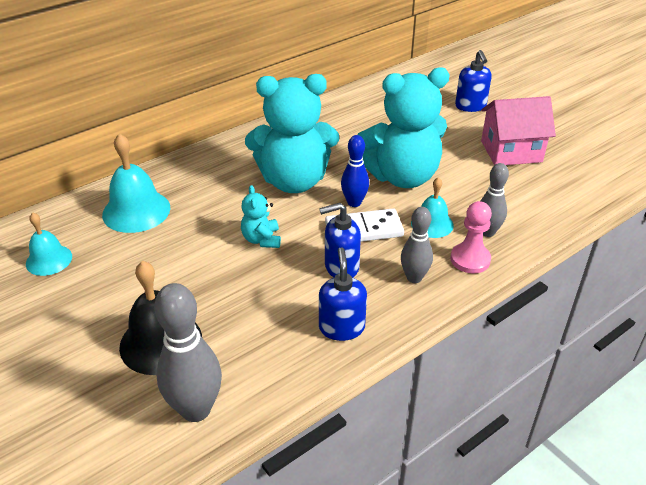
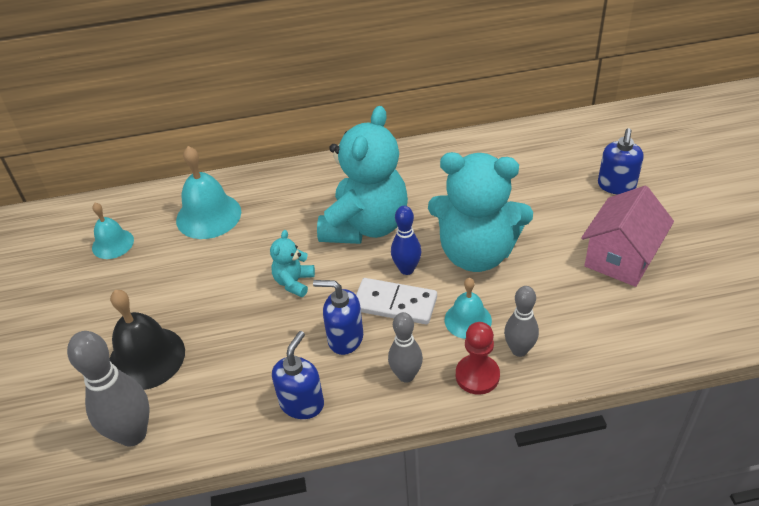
camera: 30 degrees right, 5 degrees up
(294, 181) = (366, 226): turquoise teddy bear -> turquoise teddy bear turned 90 degrees counterclockwise
(470, 259) = (477, 375): pink pawn -> red pawn
(511, 151) = (621, 258): pink house -> pink house turned 75 degrees counterclockwise

